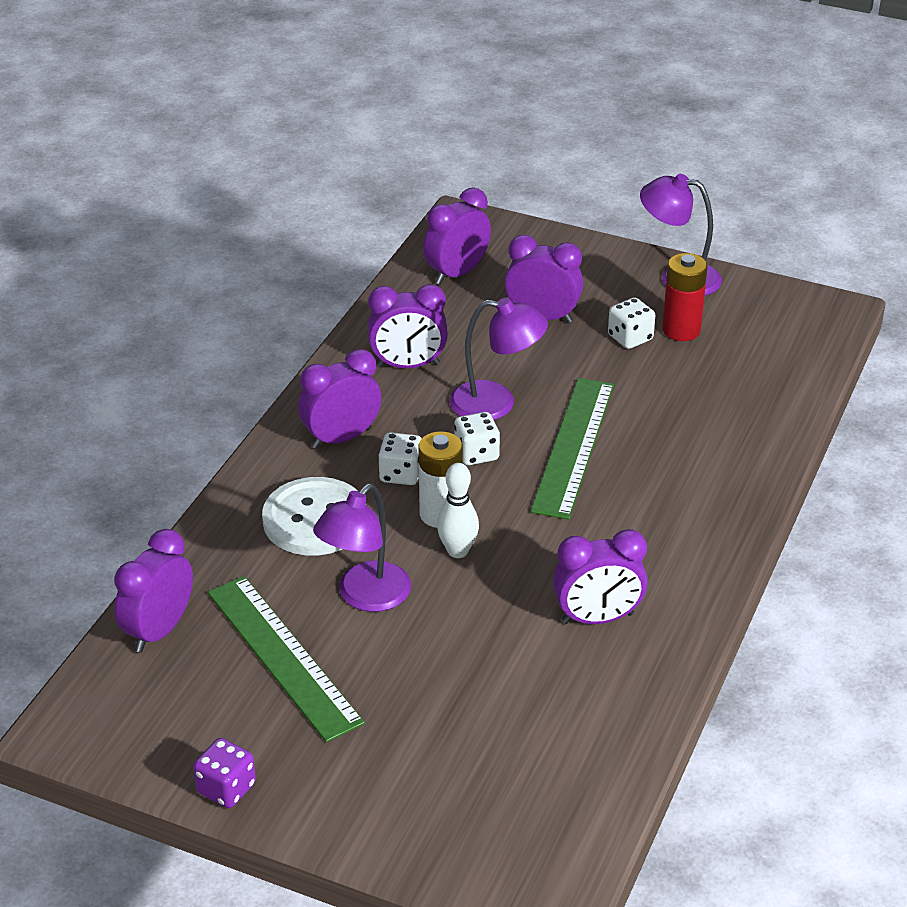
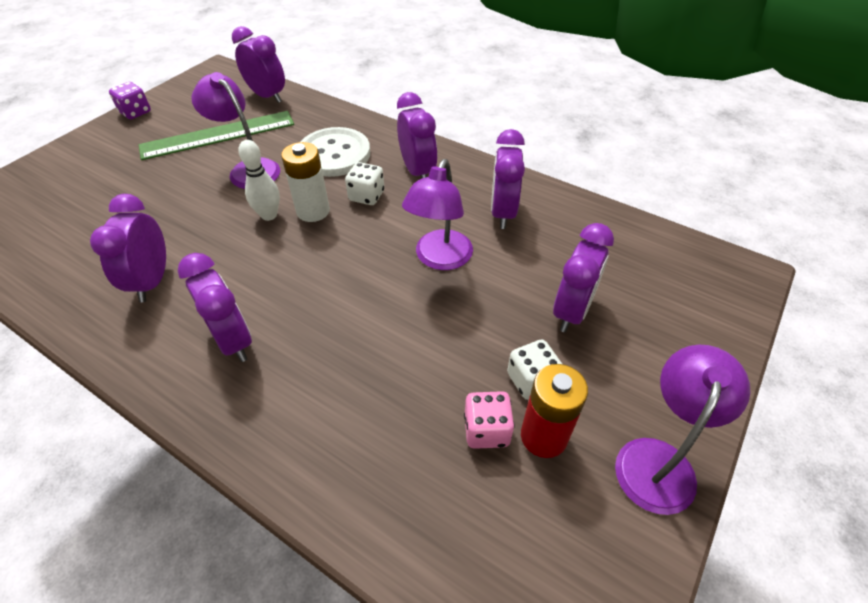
camera: 100 degrees right, 10 degrees up
(457, 273) = (645, 258): purple clock -> purple clock (233, 340)
(476, 454) = (376, 238): white dice -> none
(573, 446) = (365, 301): green ruler -> none
(688, 359) = (486, 430): none -> pink dice

